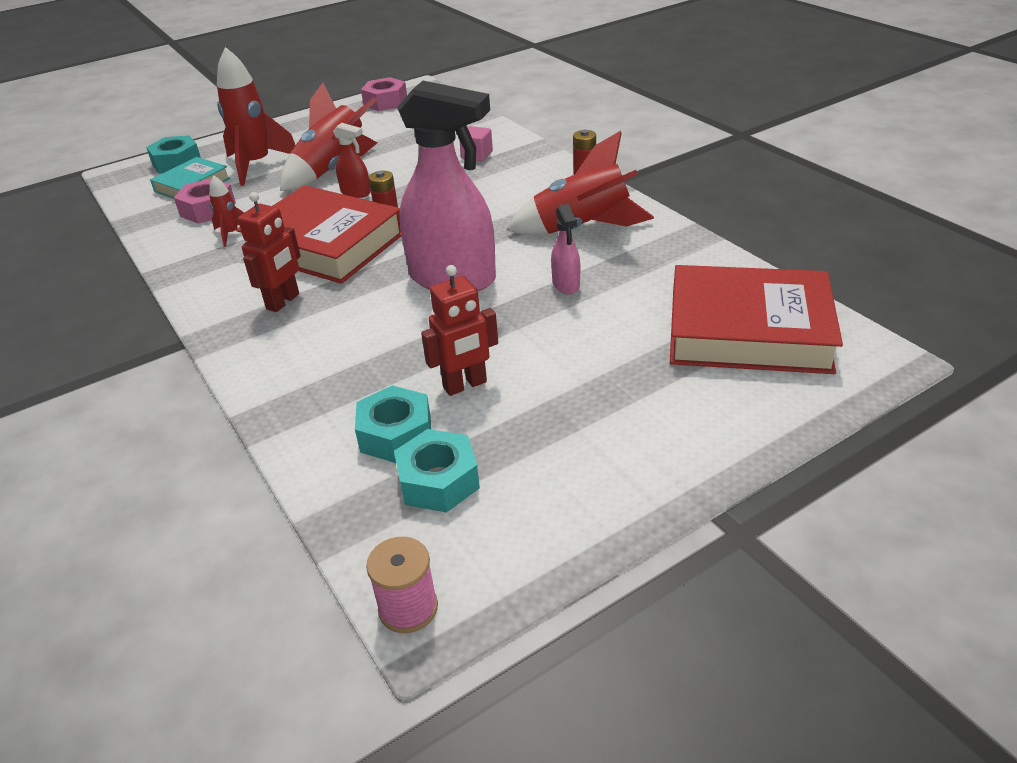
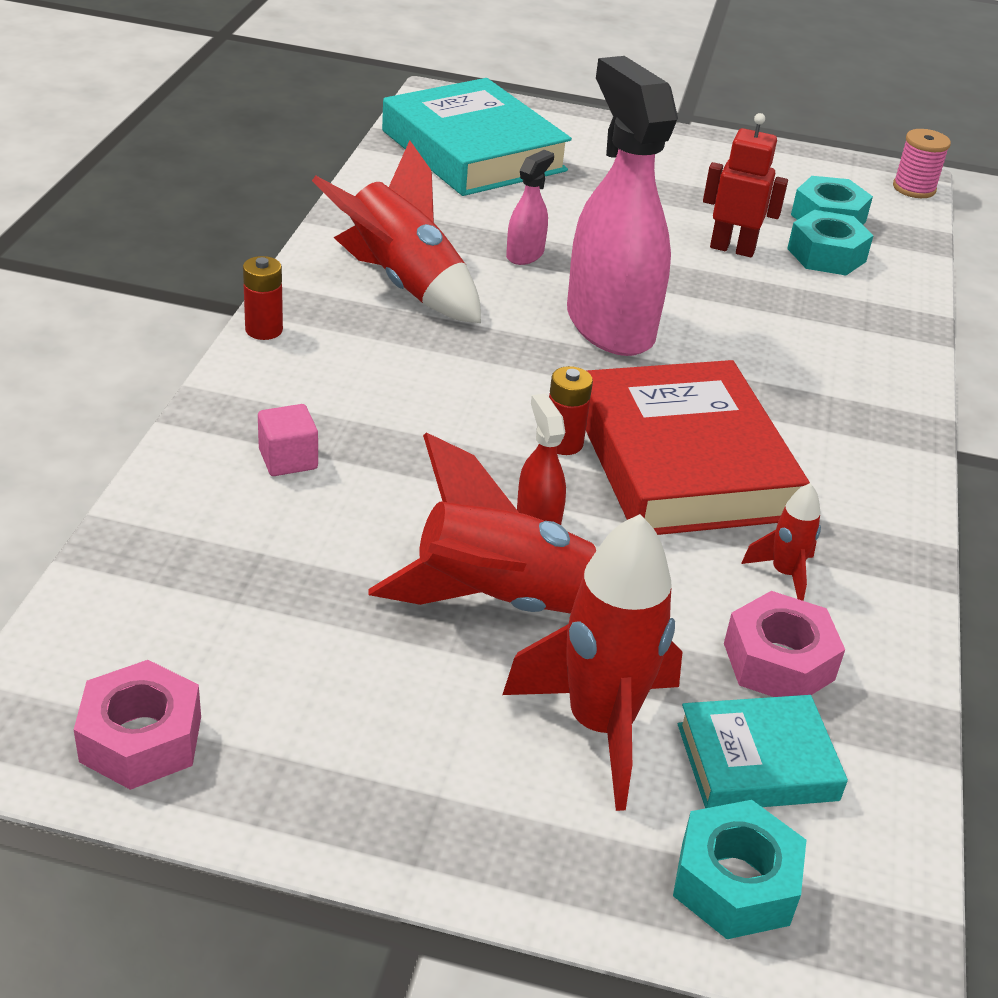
camera: 140 degrees left, 0 degrees up
(283, 302) = (809, 419): red robot -> none
(748, 331) = (473, 151): red book -> turquoise book

